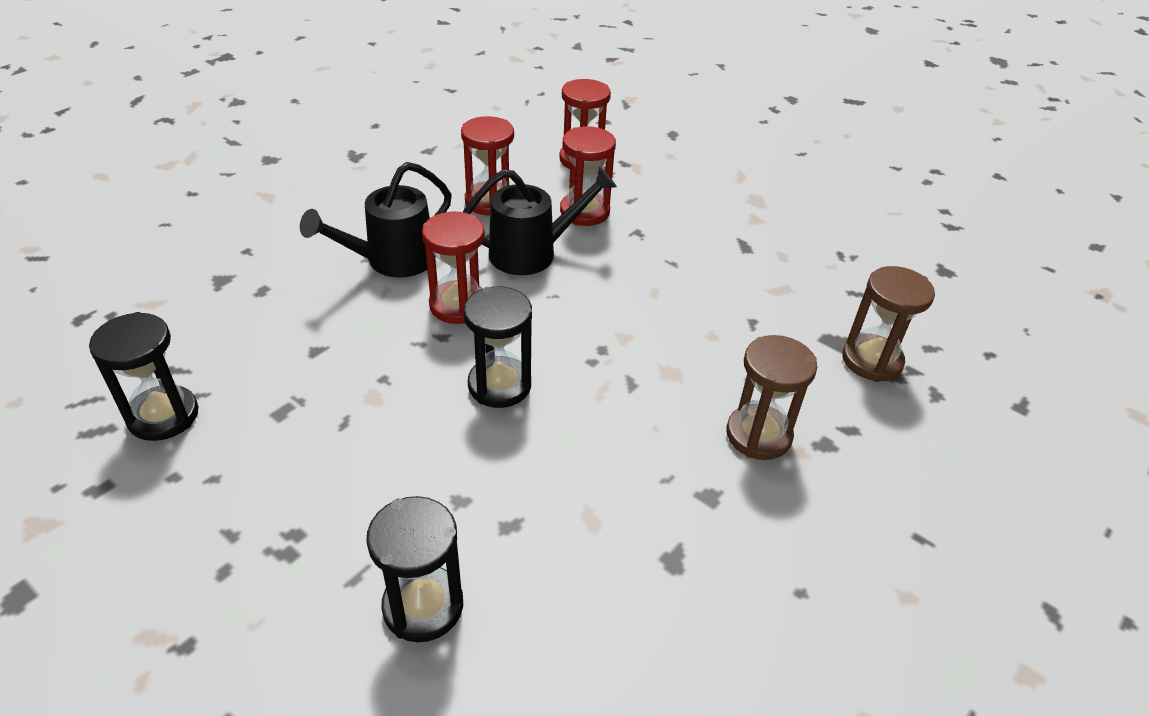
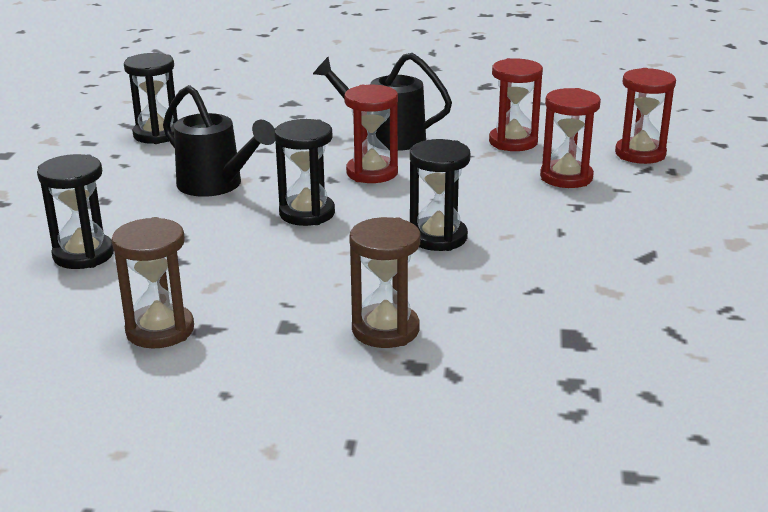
camera: 60 degrees right, 15 degrees down
(532, 253) = (476, 176): black watering can -> black watering can (216, 185)
(624, 329) = (438, 237): none -> black hourglass
(871, 360) = (572, 364): brown hourglass -> brown hourglass (160, 330)

